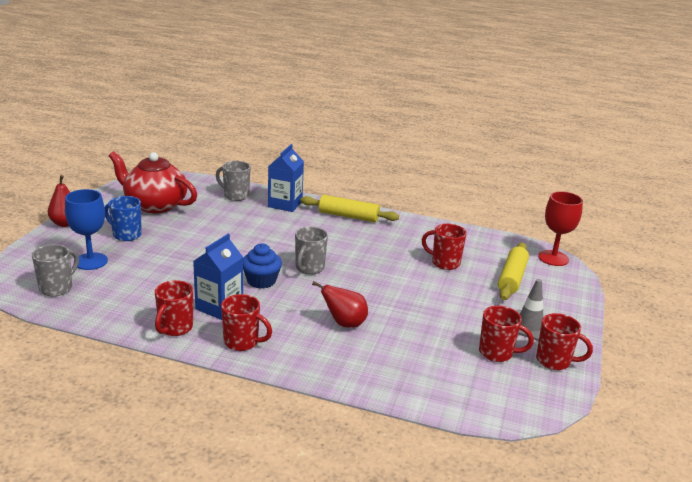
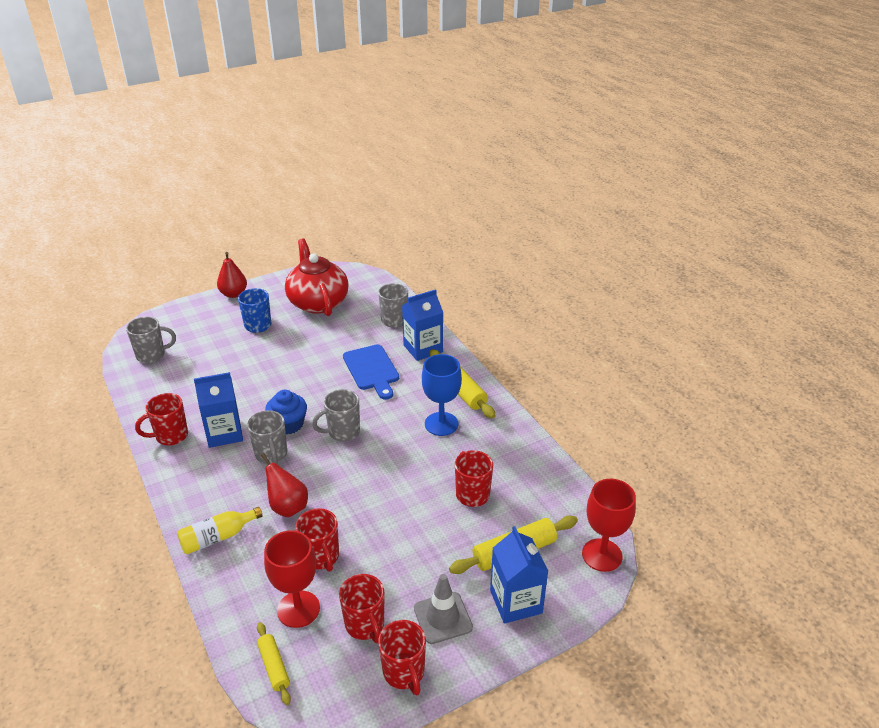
camera: 45 degrees right, 10 degrees up
(90, 261) = (202, 340): blue goblet -> blue goblet (441, 424)
(242, 342) = (193, 478): red mug -> red mug (321, 557)
(269, 228) = (372, 370): none -> blue cutting board
(280, 302) = (271, 455): none -> grey mug
(325, 364) = (217, 537): none -> yellow bottle
(446, 368) = (298, 609): none -> red goblet
(483, 403) = (274, 666): none -> yellow rolling pin
(550, 299) = (516, 602): none -> blue carton

